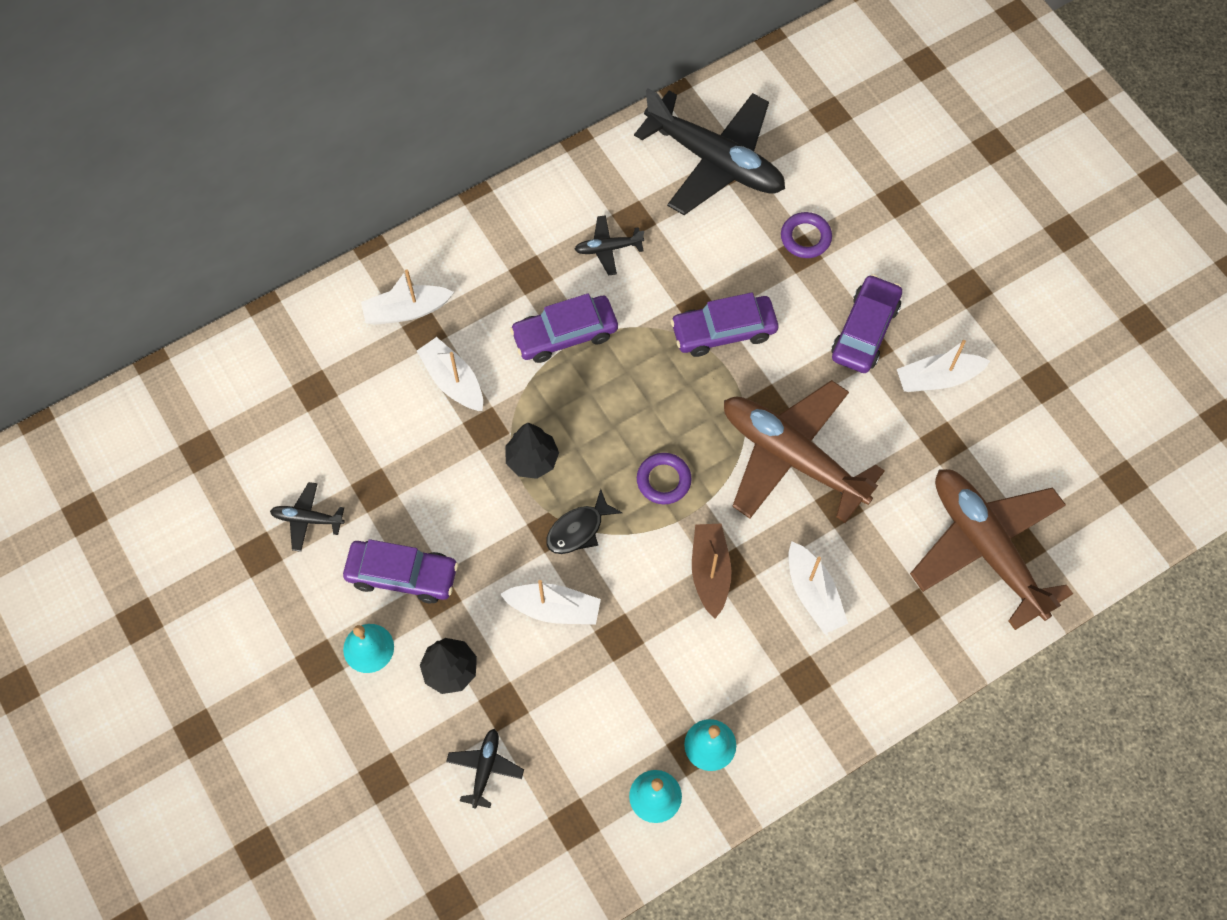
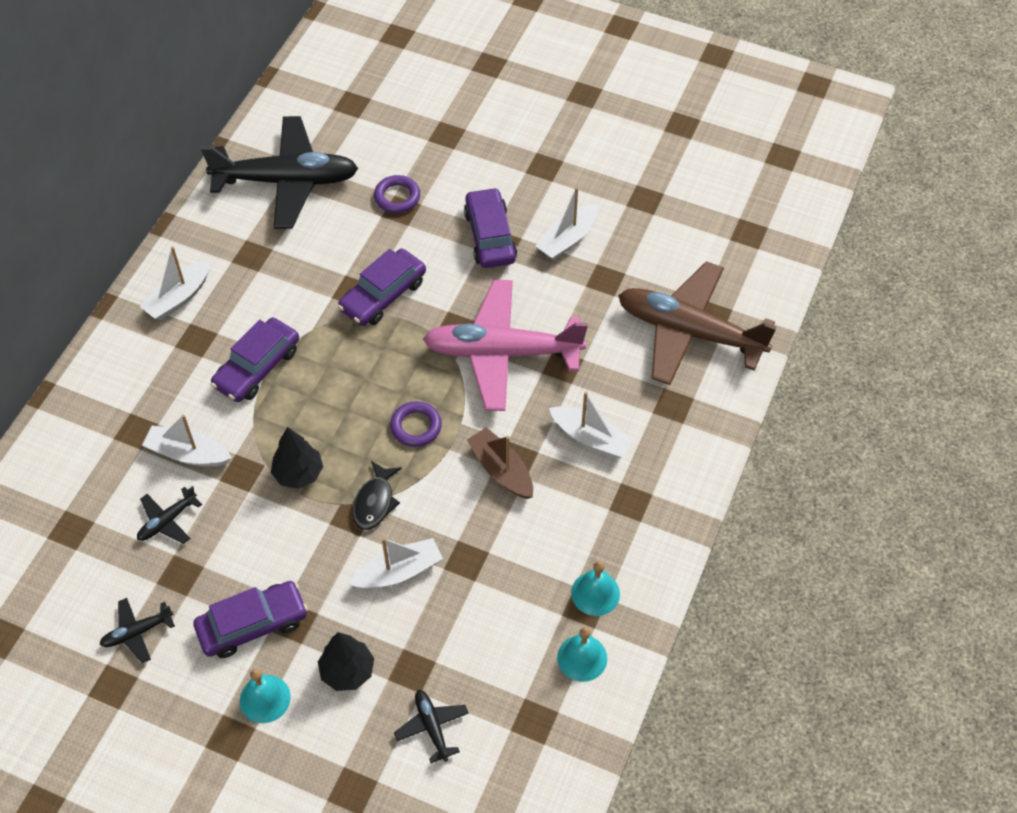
camera: 35 degrees left, 10 degrees down
(406, 311) = (108, 424): white boat -> white boat (179, 297)
(608, 248) = (246, 287): black plane -> black plane (167, 521)
(792, 457) = (502, 353): brown plane -> pink plane

